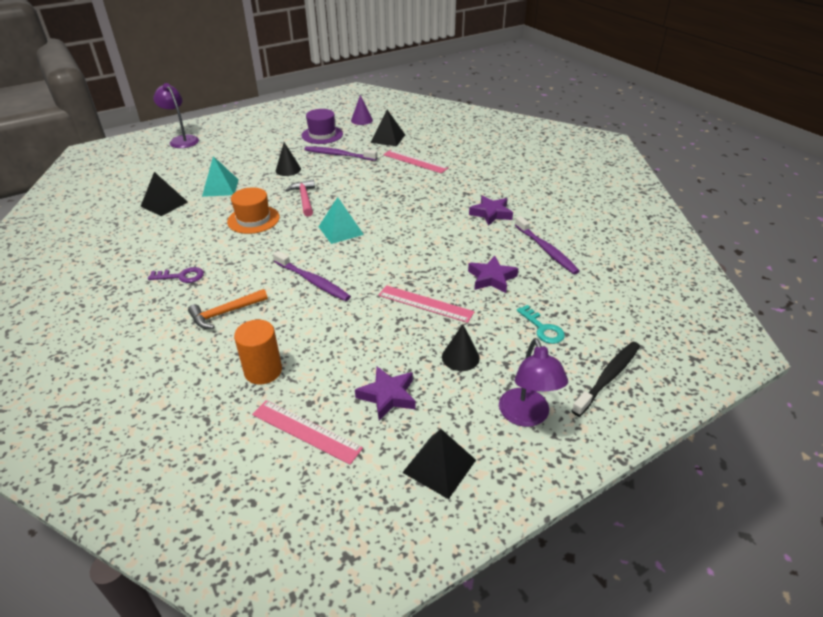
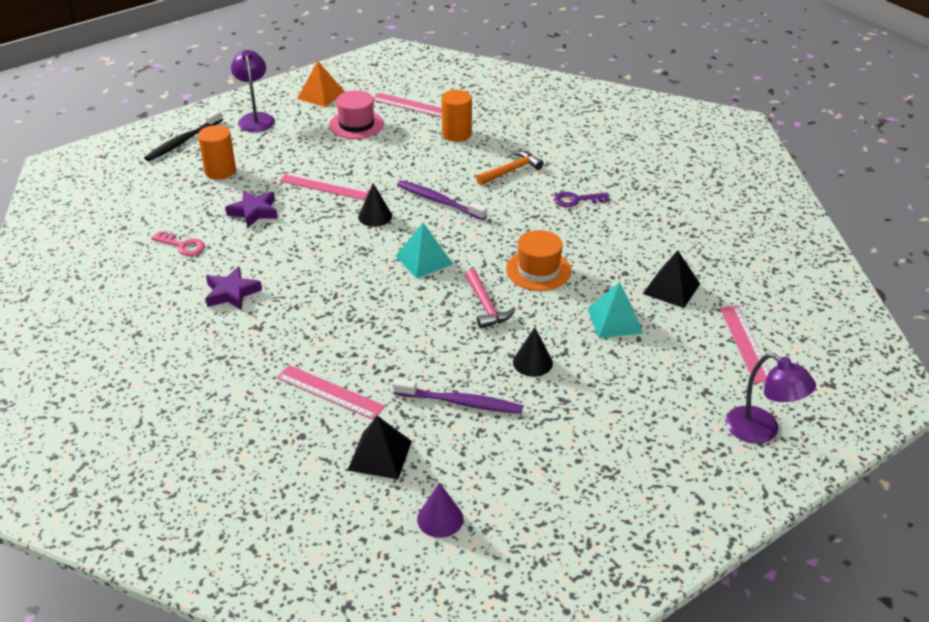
camera: 175 degrees right, 0 degrees up
(147, 173) = (745, 343): none -> pink ruler
(322, 135) = (507, 460): purple hat -> none
(388, 396) = (356, 124): purple star -> pink hat
(439, 466) = (321, 95): black pyramid -> orange pyramid
(460, 357) = (298, 149): black cone -> black cone (375, 216)
(542, 328) = (220, 171): turquoise key -> orange cylinder
(546, 250) = (182, 246): purple toothbrush -> pink key

